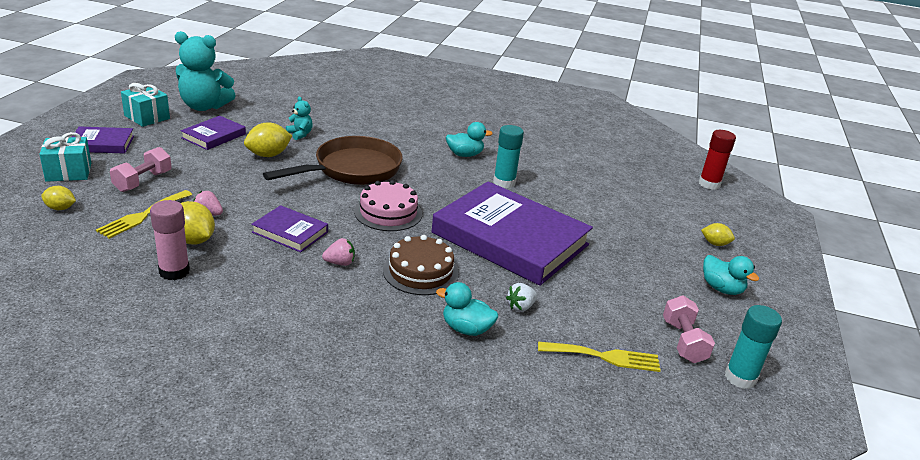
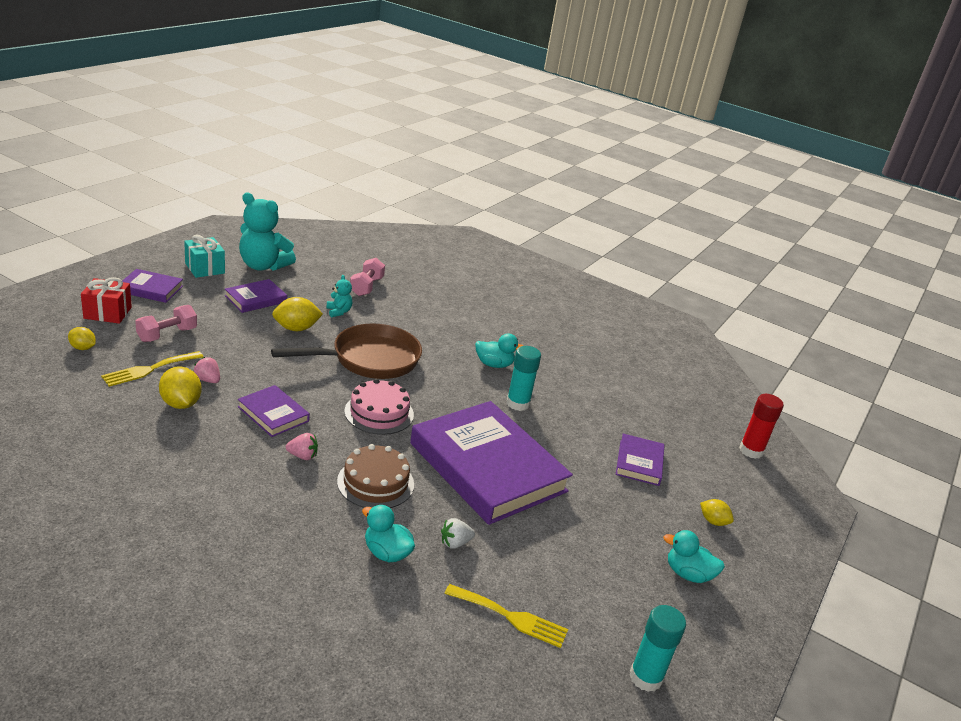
camera: 15 degrees right, 0 degrees up
(69, 172) = (107, 313): turquoise gift -> red gift
(174, 271) = (148, 431): pink glue stick -> none
(630, 210) = (639, 462): none -> purple book
(683, 341) = (607, 622): pink dumbbell -> pink dumbbell (366, 287)
(721, 289) = (688, 574): turquoise duck -> turquoise duck turned 135 degrees clockwise

